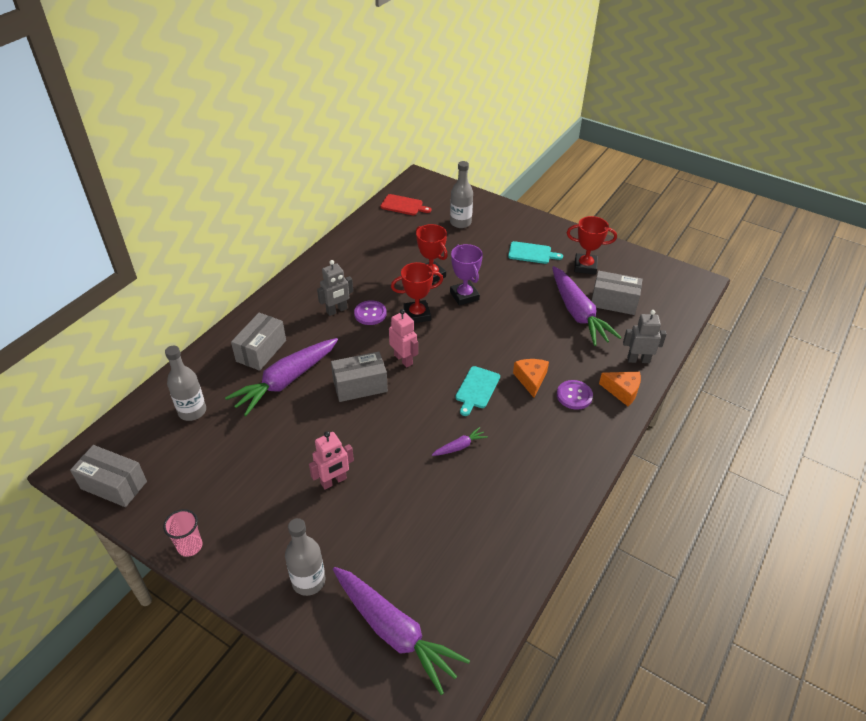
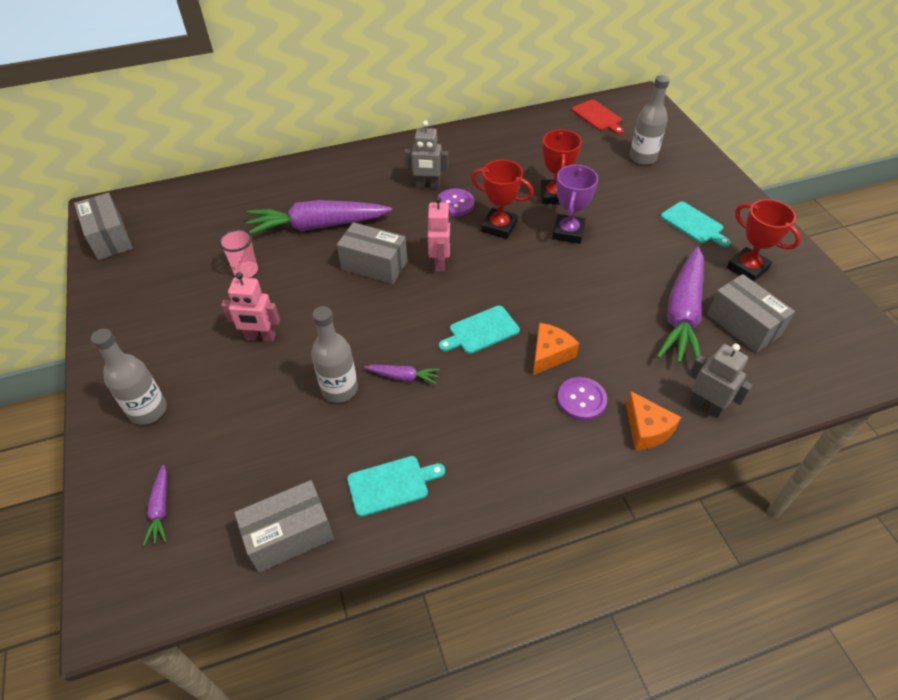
camera: 40 degrees right, 5 degrees up
(190, 546) = (103, 320): pink cup -> pink cup (246, 271)
(192, 411) = (222, 211): grey bottle -> grey bottle (339, 389)
(261, 351) = (326, 189): grey box -> grey box (289, 535)
(395, 632) = (160, 509): purple carrot -> purple carrot, size x0.43
(522, 514) = (391, 485): none -> turquoise cutting board

